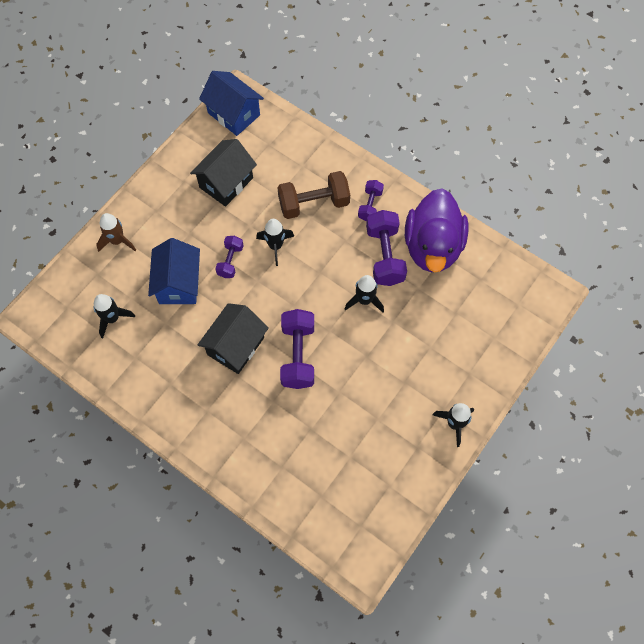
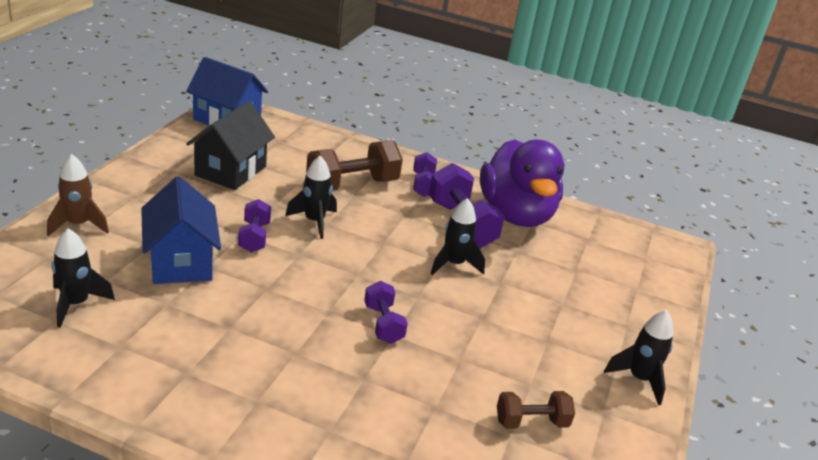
camera: 20 degrees left, 35 degrees down
(235, 346) = (285, 321): black house -> none
(298, 355) = (383, 324): purple dumbbell -> purple dumbbell, size x0.57
(366, 449) = (531, 422): none -> brown dumbbell

